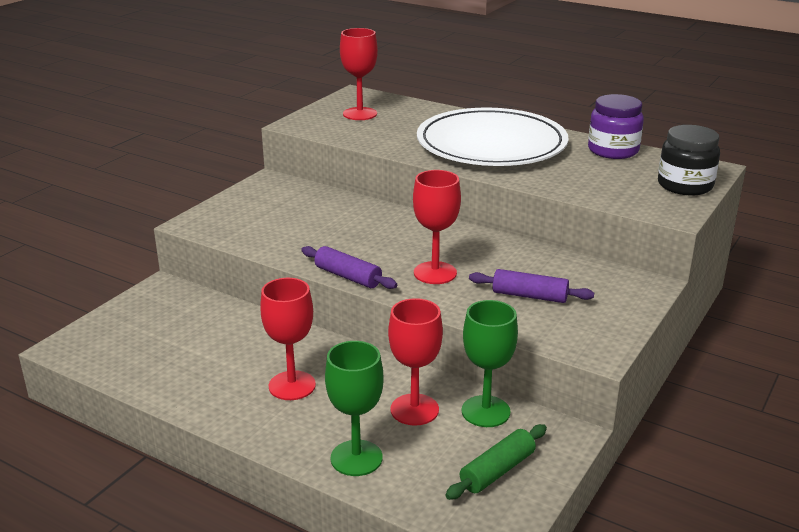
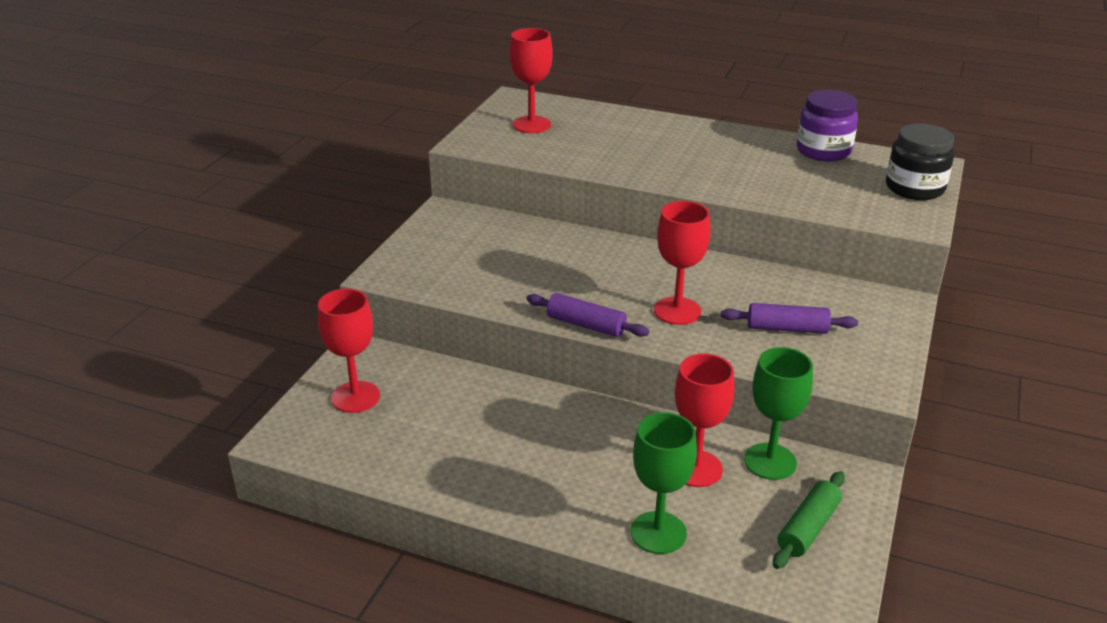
camera: 10 degrees left, 5 degrees up
(292, 385) = (555, 456): red goblet -> red goblet (355, 397)
(491, 144) = (693, 153): white plate -> none

